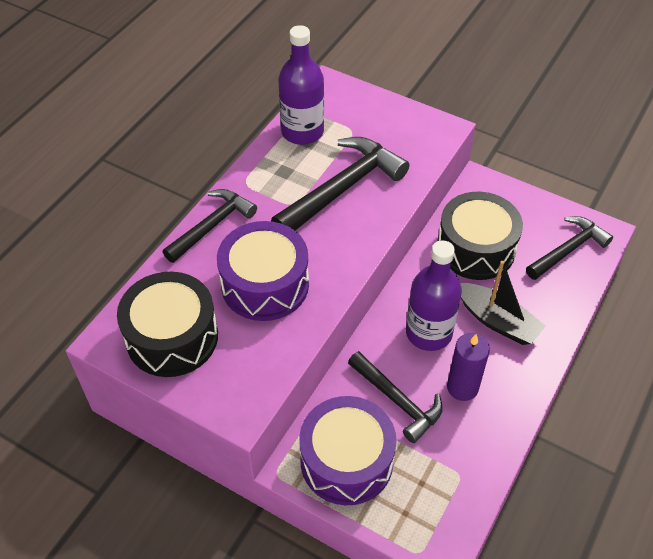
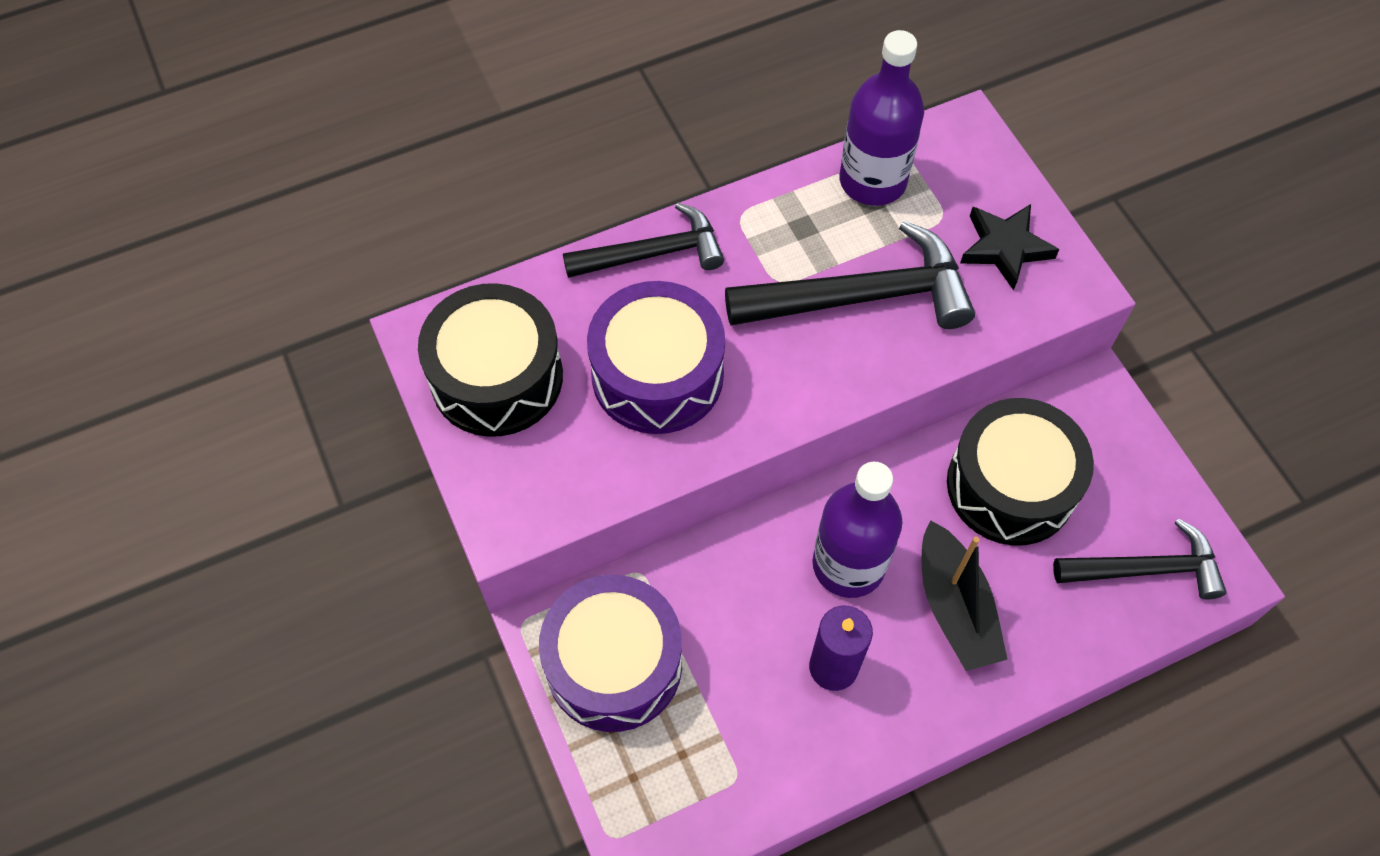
camera: 35 degrees right, 10 degrees up
(394, 130) = (1005, 248): none -> black star
(398, 401) = (735, 630): black hammer -> none

